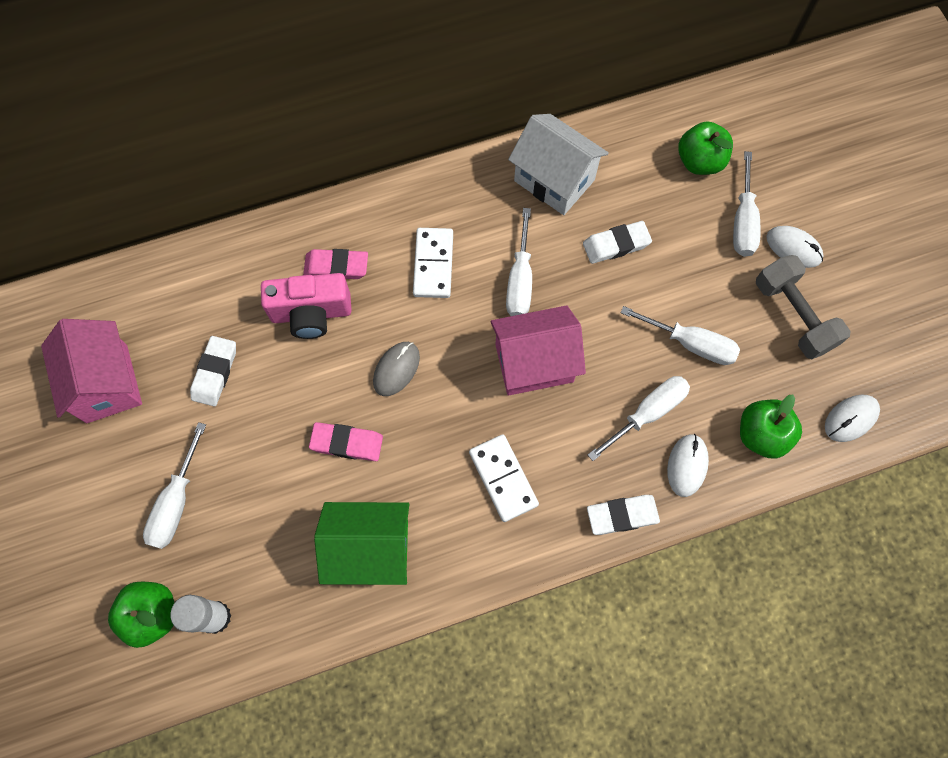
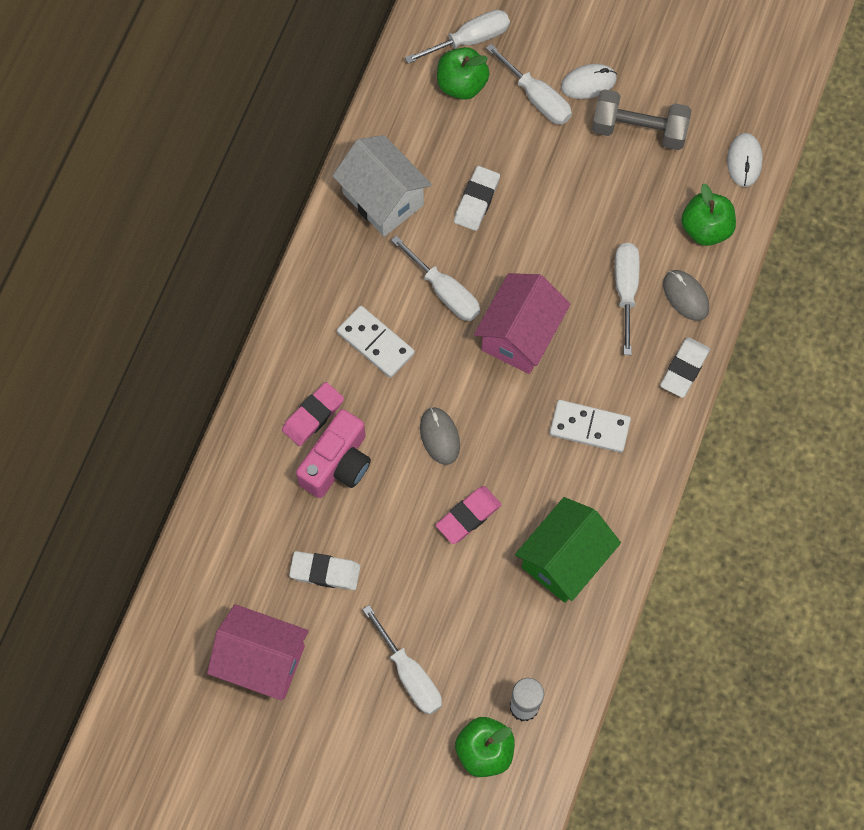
camera: 50 degrees left, 0 degrees up
(215, 372) = (325, 572): white eraser -> white eraser turned 45 degrees counterclockwise
(554, 180) = (383, 199): white house -> white house turned 60 degrees clockwise
(687, 465) = (685, 296): white mouse -> grey mouse
(690, 343) = (599, 216): white screwdriver -> white screwdriver (470, 40)

